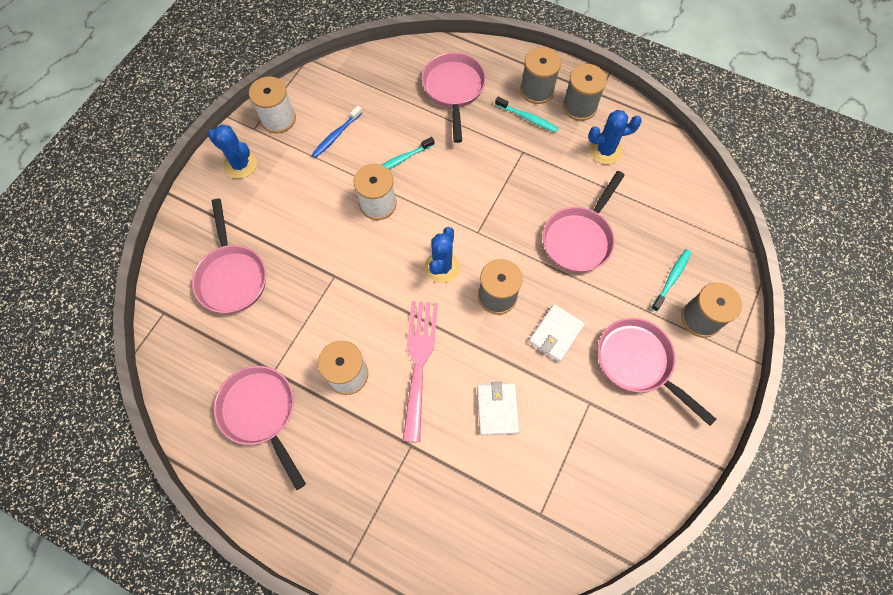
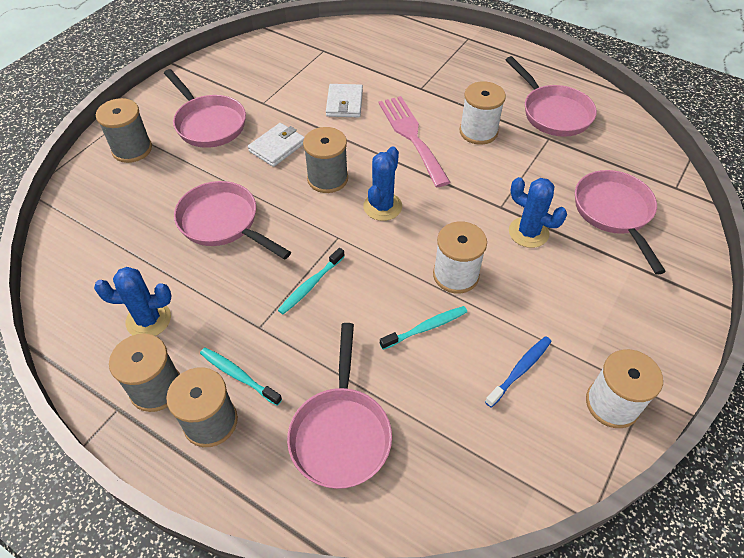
camera: 175 degrees left, 15 degrees down
(240, 165) = (647, 337): blue cactus -> blue cactus (528, 232)
(419, 361) = (411, 136): pink fork -> pink fork turned 150 degrees clockwise
(579, 238) = (223, 223): pink pan -> pink pan turned 90 degrees counterclockwise
(671, 279) = (142, 181): turquoise toothbrush -> turquoise toothbrush (310, 285)

